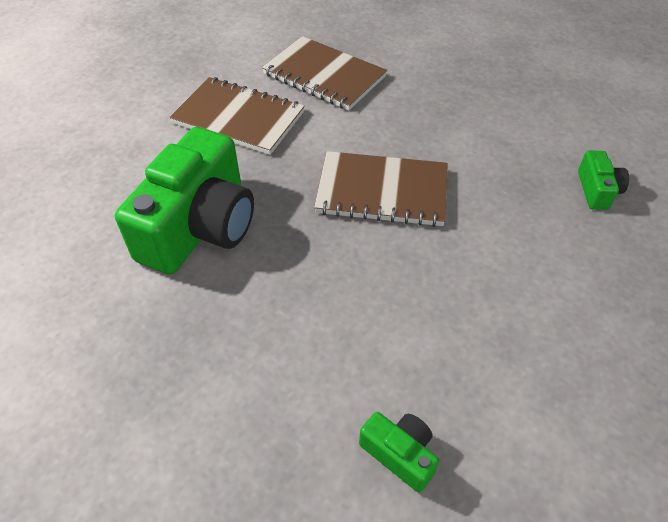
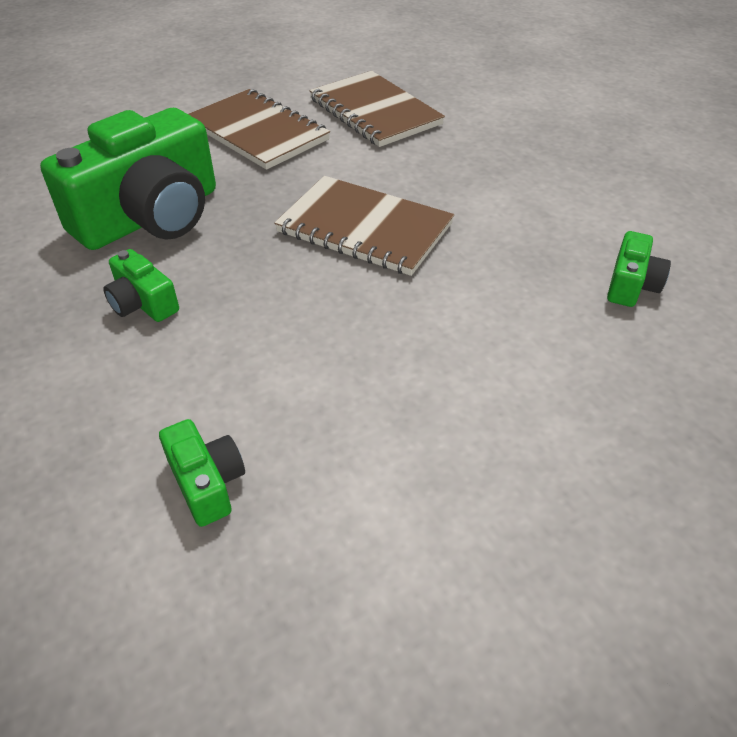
camera: 20 degrees right, 5 degrees down
(247, 312) = (143, 303): none -> green camera

